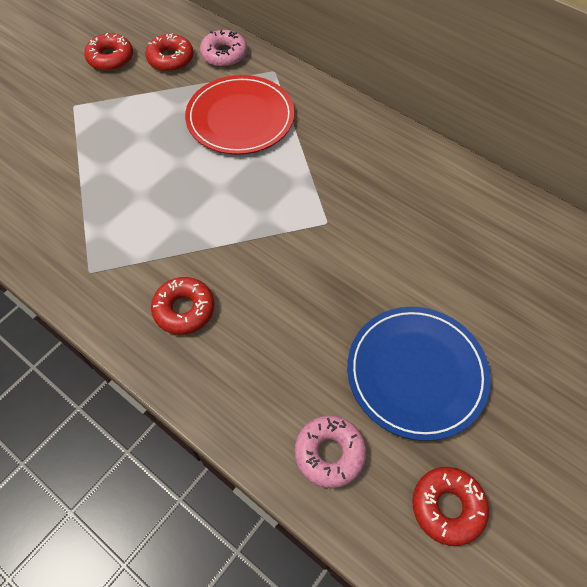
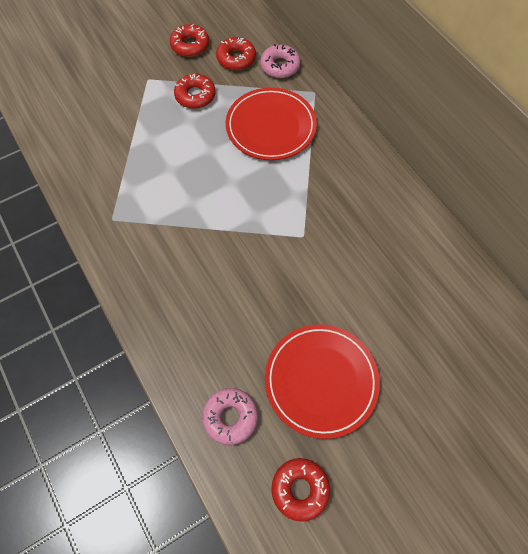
camera: 20 degrees right, 5 degrees up
(184, 309) = (168, 271): red donut -> red donut (195, 96)
(416, 373) = (321, 380): blue plate -> red plate

